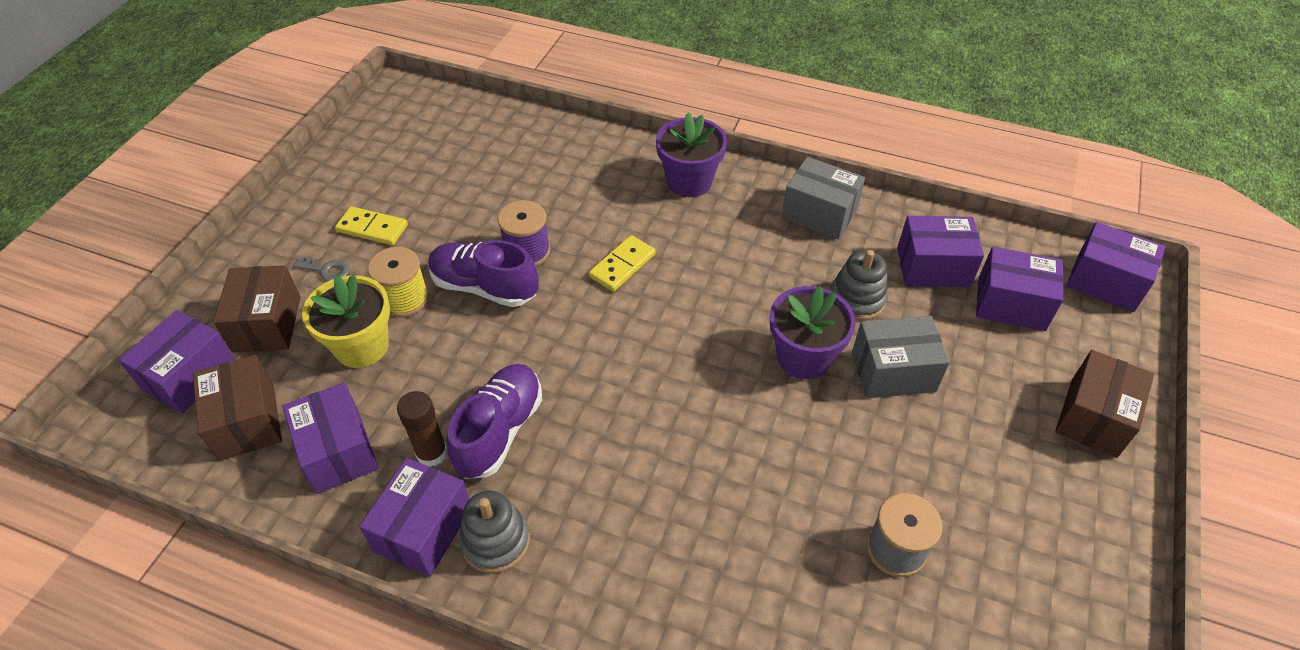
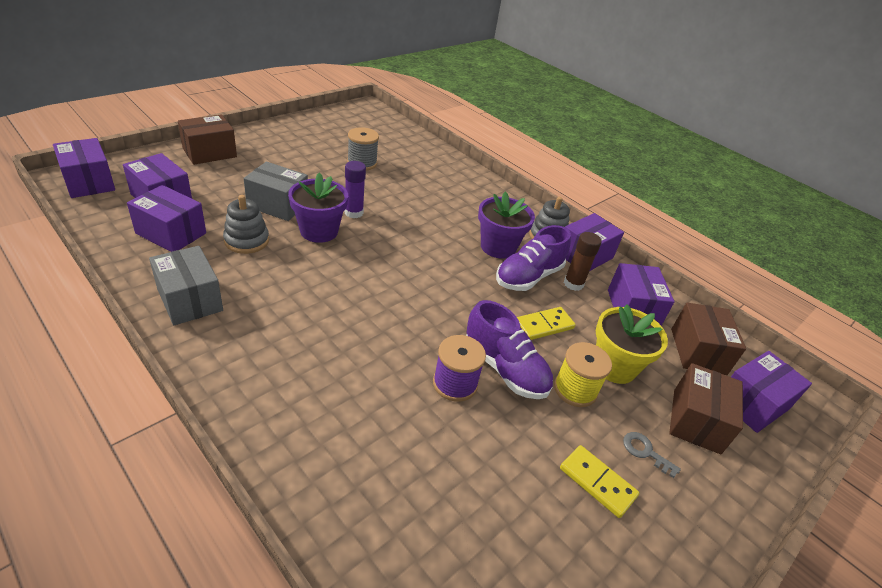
camera: 160 degrees left, 10 degrees down
(622, 265) = (384, 334): yellow domino -> yellow domino (544, 325)
(689, 181) = (258, 381): purple flower pot -> purple flower pot (498, 247)
(797, 416) = (353, 213): none -> purple glue stick

